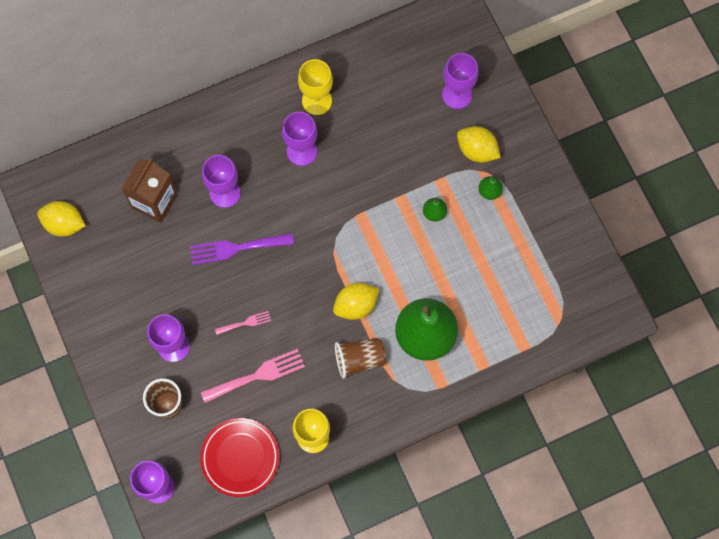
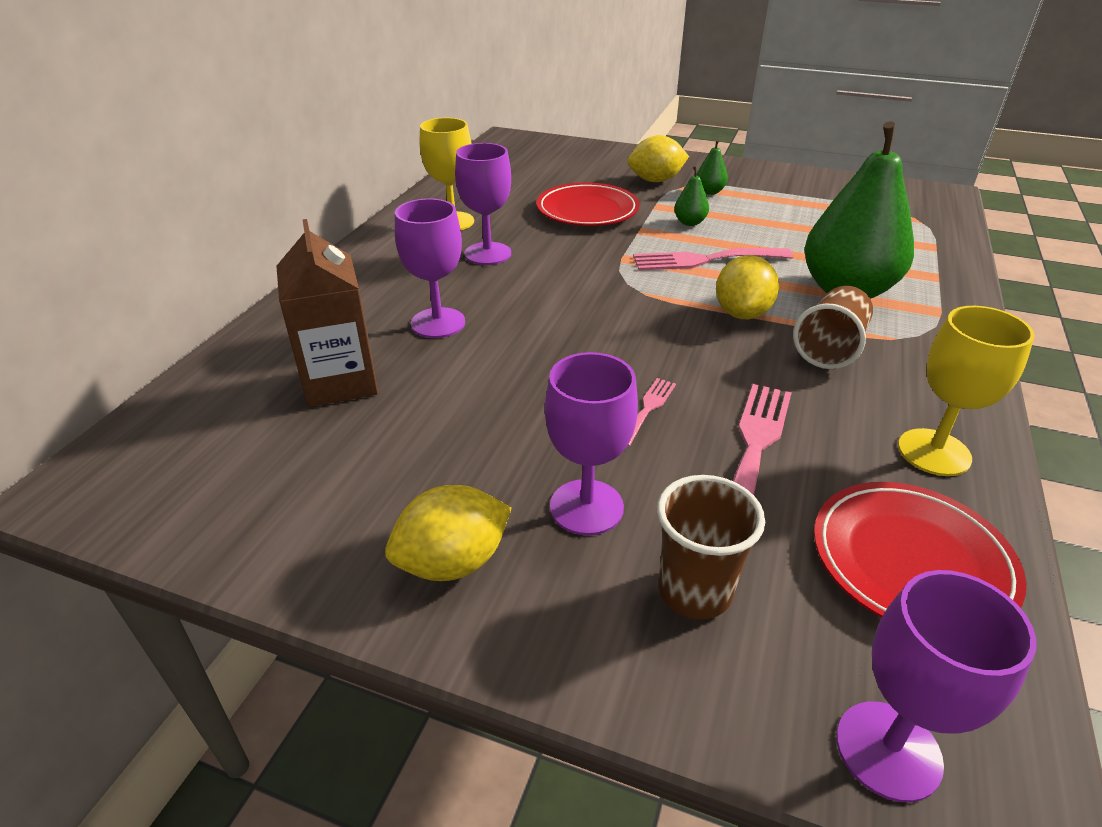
camera: 45 degrees left, 35 degrees down
(64, 224) = (190, 493): yellow lemon -> yellow lemon (453, 562)
(236, 248) = (524, 355): purple fork -> none
(395, 252) = (704, 260): none -> pink fork
(397, 151) = (587, 210): none -> red plate
(457, 95) = (583, 167): purple goblet -> none

